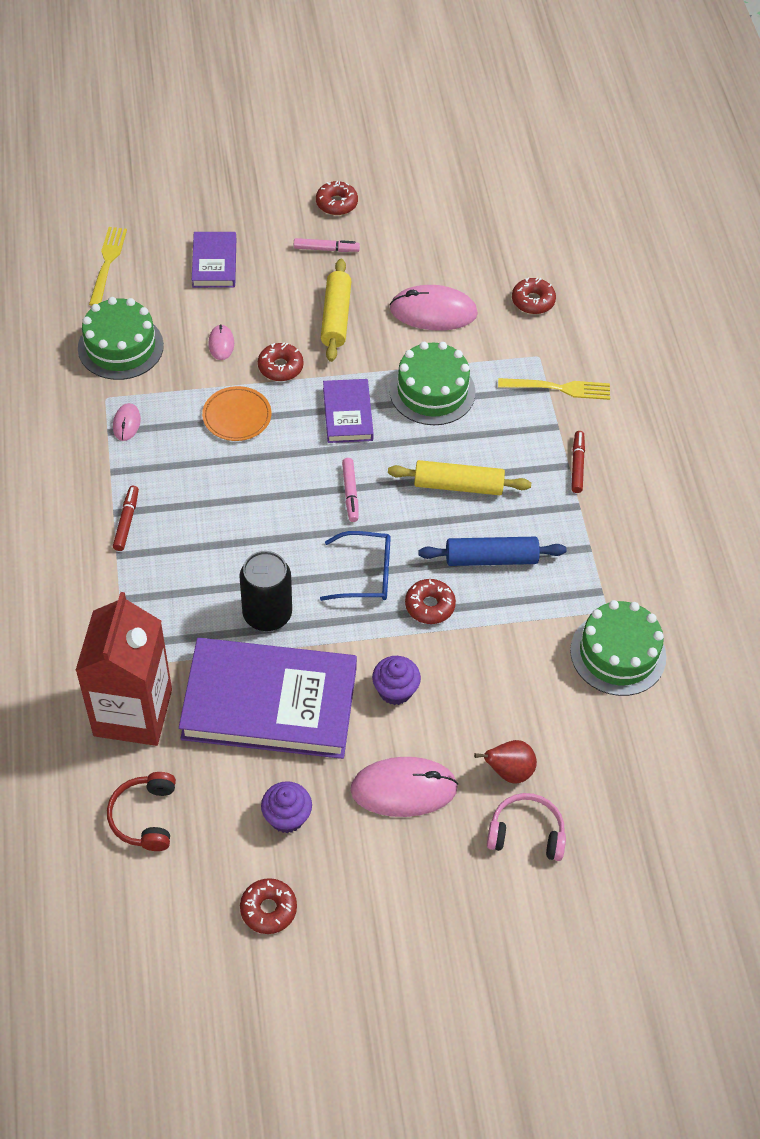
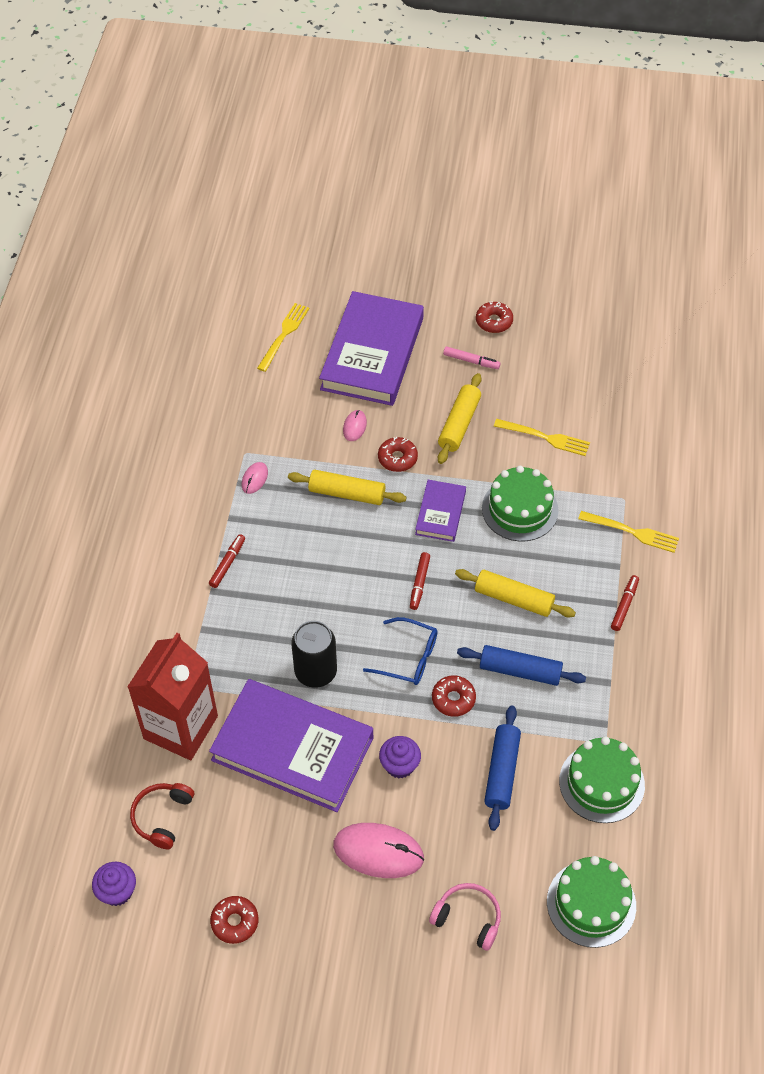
camera: 20 degrees right, 0 degrees up
(120, 347) = (271, 411): green cake -> green cake (591, 903)
(214, 263) = (372, 353): purple book -> purple book, size x2.04
(237, 416) = (347, 493): orange plate -> yellow rolling pin
(287, 817) = (275, 849): purple cupcake -> purple cupcake (117, 891)
(350, 493) = (419, 583): pink marker -> red marker
(433, 311) = (545, 437): pink mouse -> yellow fork
(508, 669) = (501, 772): none -> blue rolling pin
(509, 771) = (471, 861): red pear -> none
(533, 301) = (636, 447): red donut -> none

